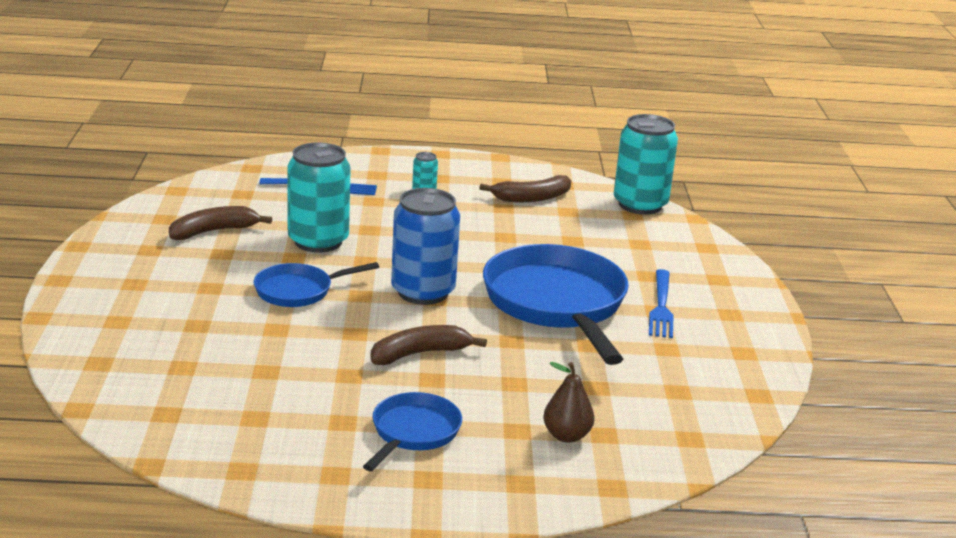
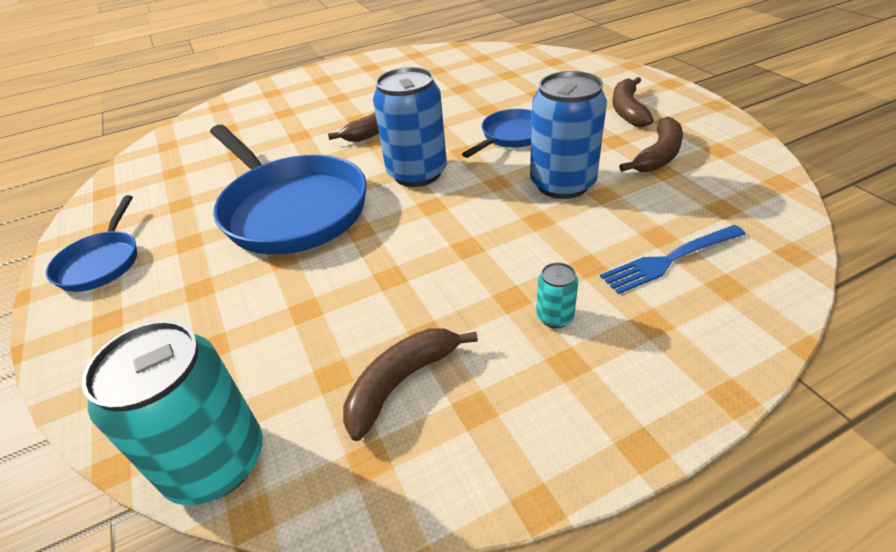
camera: 160 degrees right, 15 degrees up
(156, 271) = (627, 110): none -> brown banana
(318, 241) = (562, 184): turquoise can -> blue can
(413, 432) = (345, 92): blue pan -> blue pan (101, 262)
(566, 436) = (252, 119): brown pear -> none
(661, 307) = (183, 248): blue fork -> none

